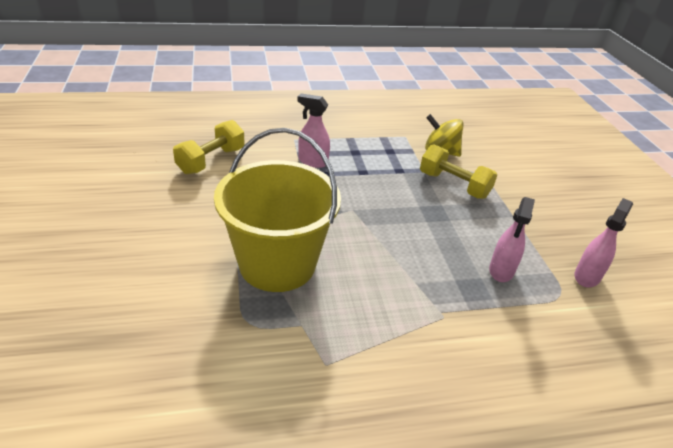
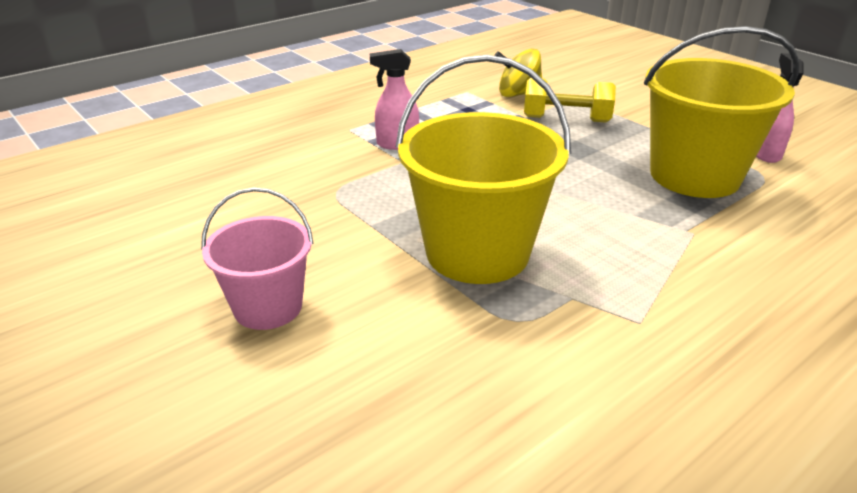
camera: 25 degrees left, 5 degrees down
(123, 246) = (268, 307): none -> pink bucket
(211, 161) = (273, 181): yellow dumbbell -> none
(501, 271) = (694, 176): pink spray bottle -> yellow bucket

